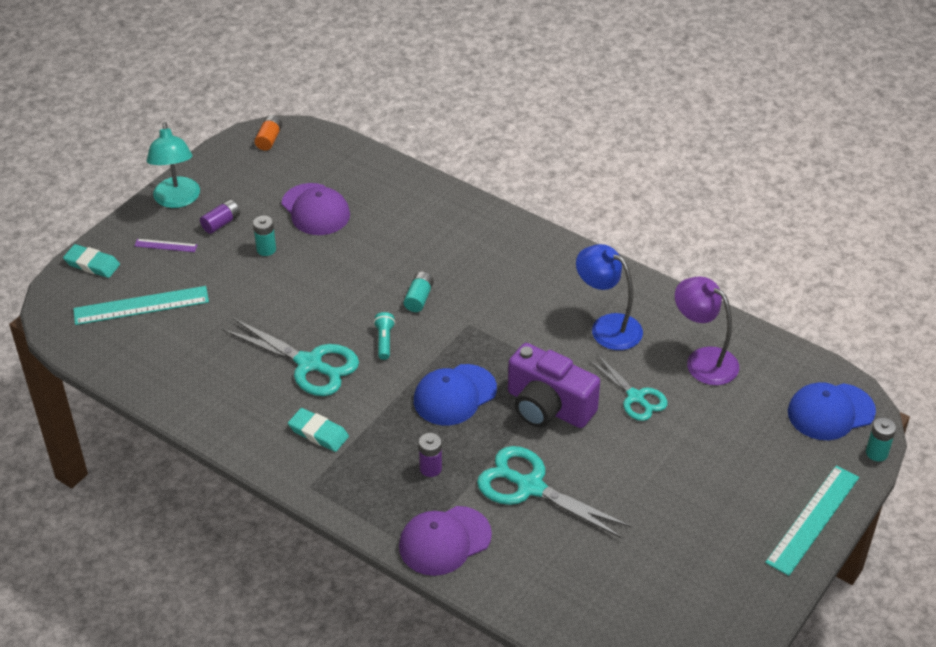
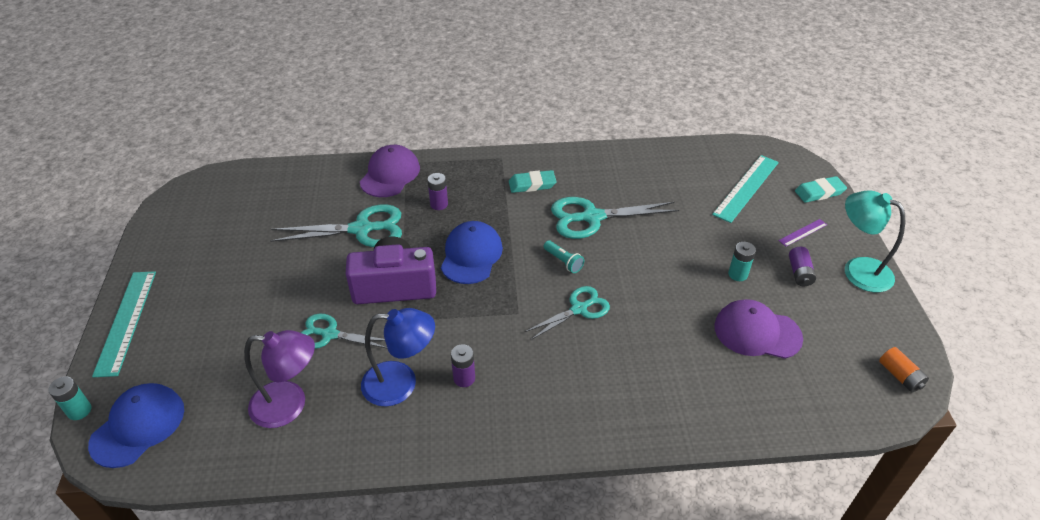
camera: 140 degrees right, 0 degrees up
(419, 298) = (579, 309): turquoise battery -> turquoise scissors
(557, 303) = (464, 378): none -> purple battery

